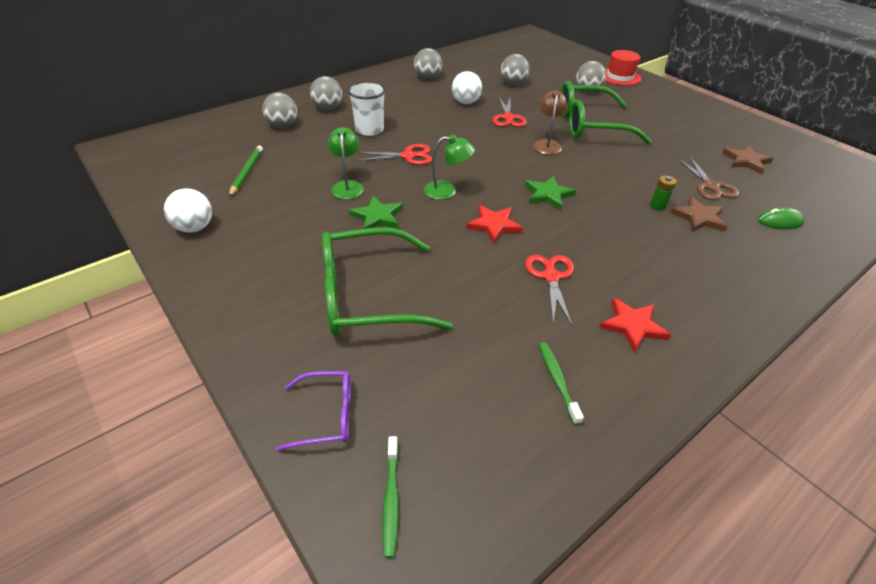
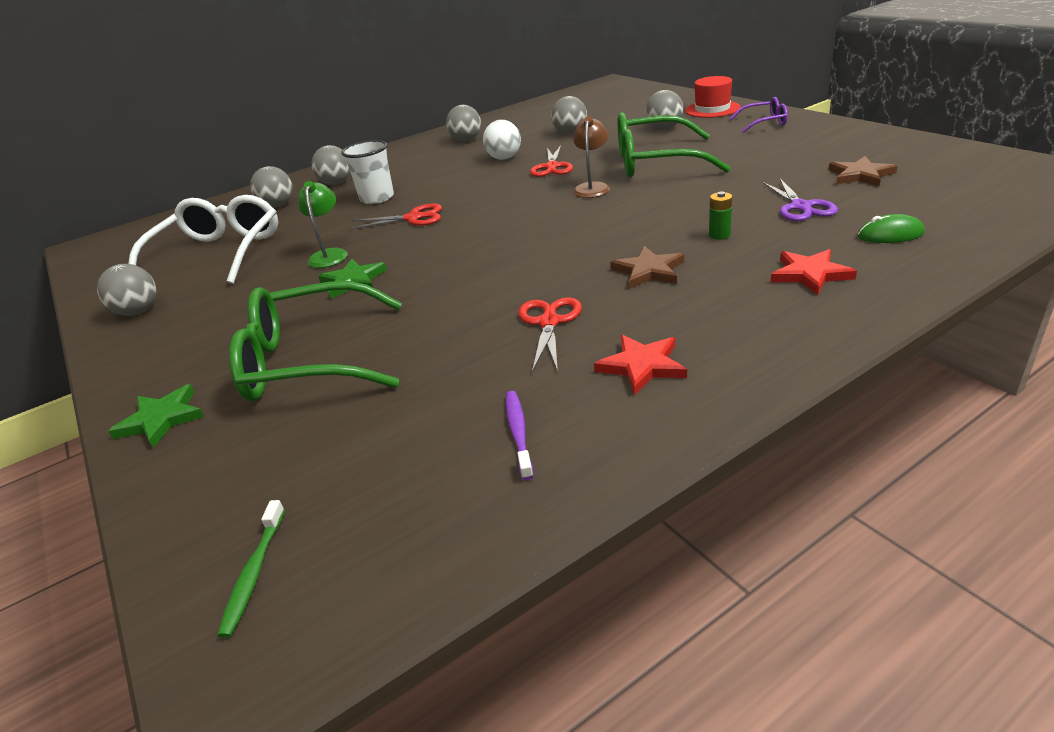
camera: 10 degrees right, 10 degrees down
(195, 228) = (138, 311): white ball -> grey ball
(247, 172) = (218, 253): green pencil -> white glasses
(327, 415) = (211, 487): purple glasses -> purple glasses (764, 123)
(447, 191) = (448, 247): green lamp -> none
(494, 225) = (494, 276): red star -> red star (810, 274)
(548, 194) = (576, 238): green star -> green star (161, 419)
(557, 380) = (518, 433): green toothbrush -> purple toothbrush
(699, 217) = (773, 241): brown star -> brown star (648, 271)
(710, 186) = (800, 207): brown scissors -> purple scissors

